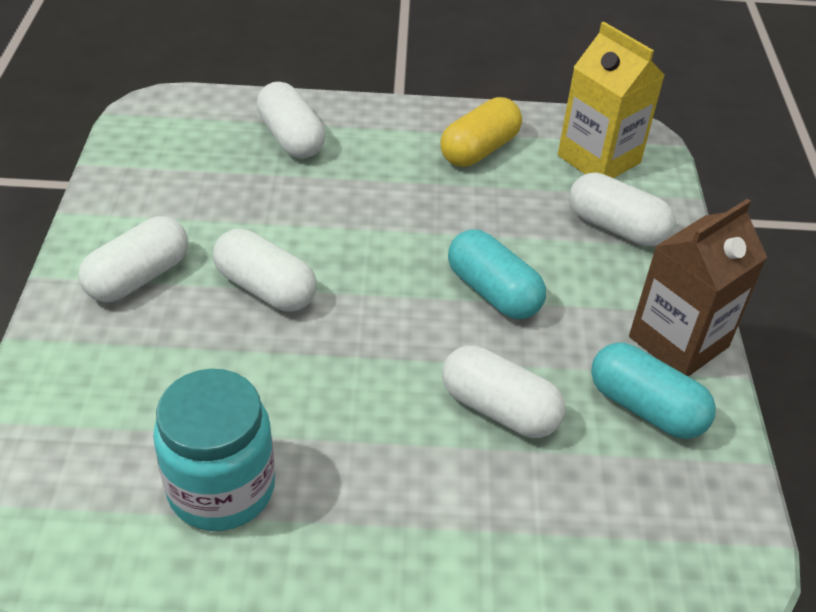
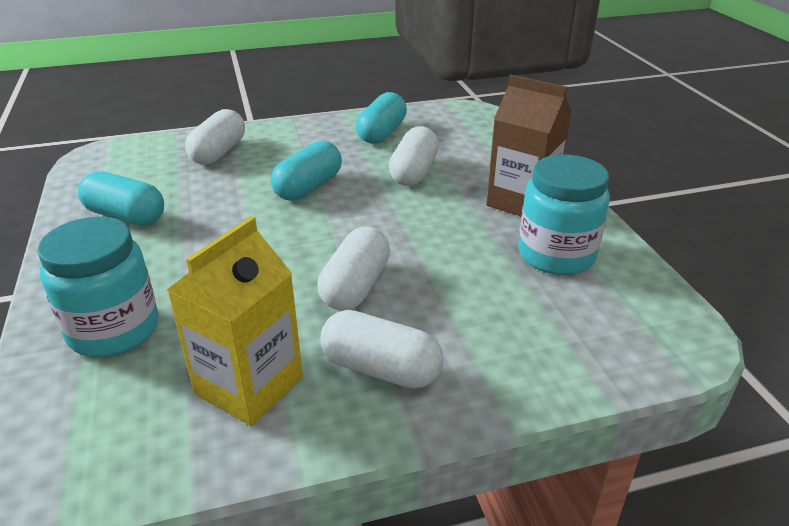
camera: 105 degrees left, 10 degrees down
(291, 138) = (114, 330): white capsule -> turquoise jar
(479, 150) = (126, 216): yellow capsule -> turquoise capsule
(599, 159) = (133, 165): yellow carton -> yellow carton (249, 385)
(678, 342) = (323, 128): brown carton -> brown carton (522, 201)

